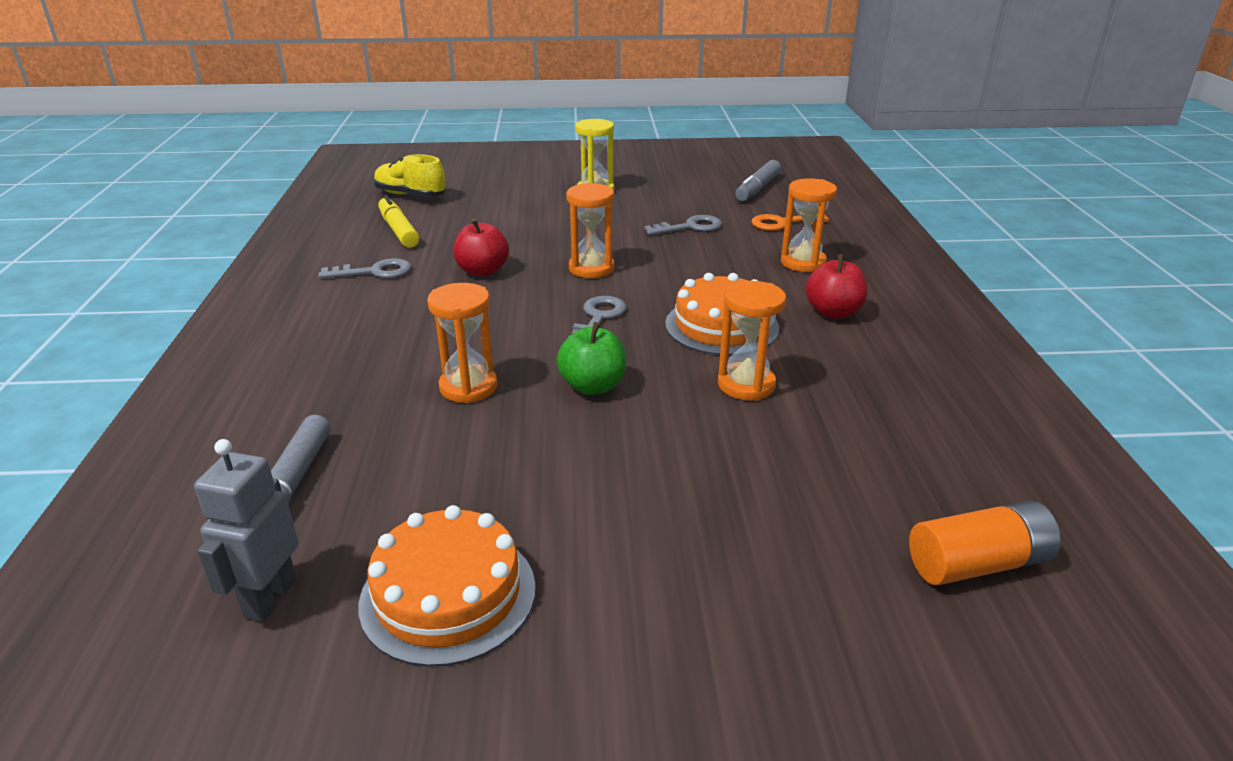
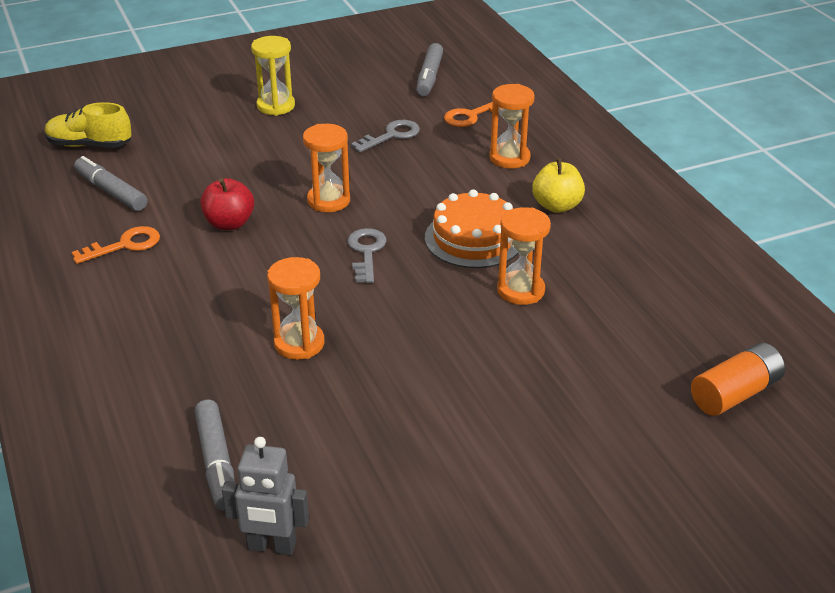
camera: 20 degrees left, 5 degrees up
(270, 598) = (271, 547): grey robot -> grey robot turned 75 degrees counterclockwise
(374, 272) = (125, 245): grey key -> orange key
(398, 230) = (111, 192): yellow marker -> grey marker
(448, 594) = (399, 509): orange cake -> none
(592, 386) = (401, 319): green apple -> none
(833, 312) = (557, 206): red apple -> yellow apple

